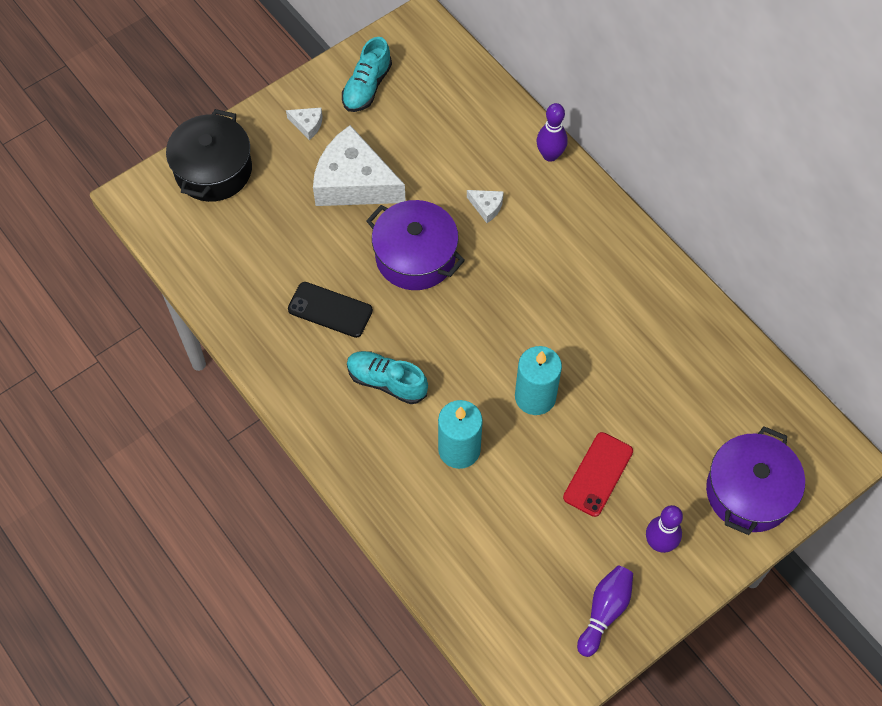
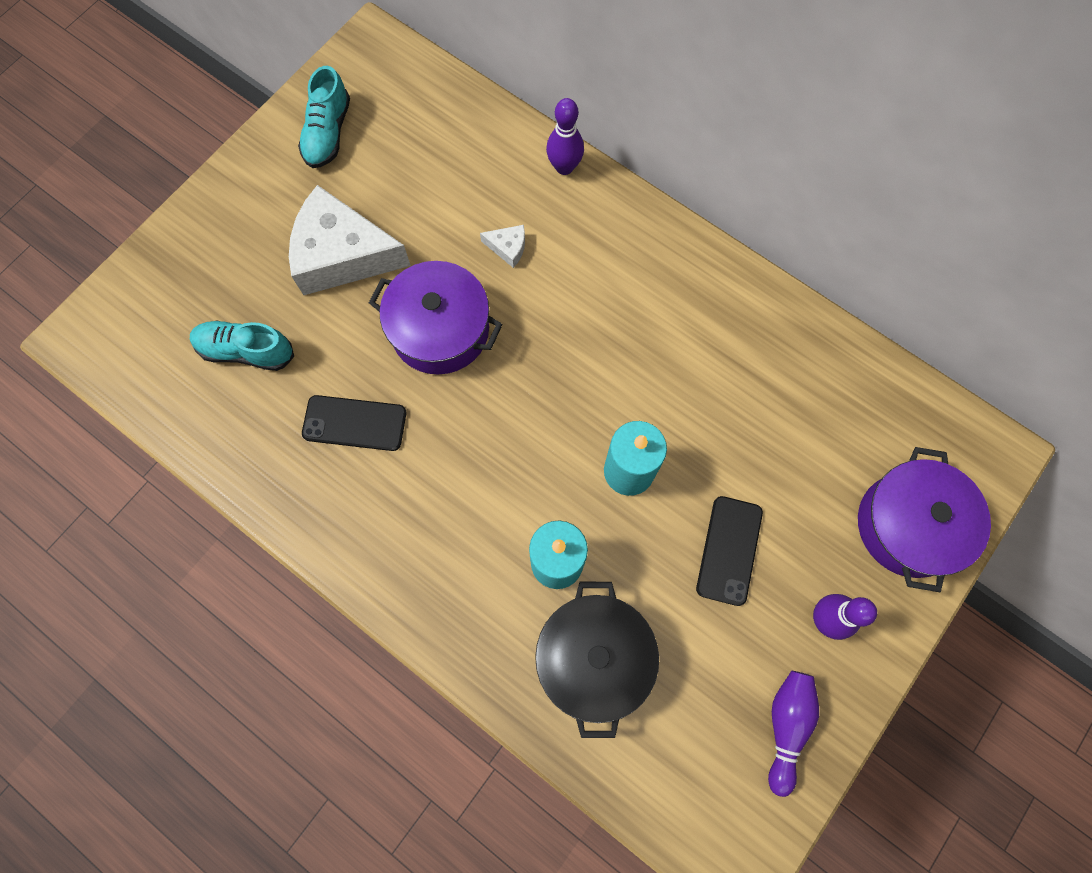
camera: 15 degrees left, 10 degrees up
(213, 170) = (167, 280): black pot -> black pot (594, 658)
(307, 125) = (268, 196): white cheese -> none
(387, 382) = (447, 498): turquoise shoe -> turquoise shoe (246, 351)
(598, 474) = (729, 550): red phone -> black phone

